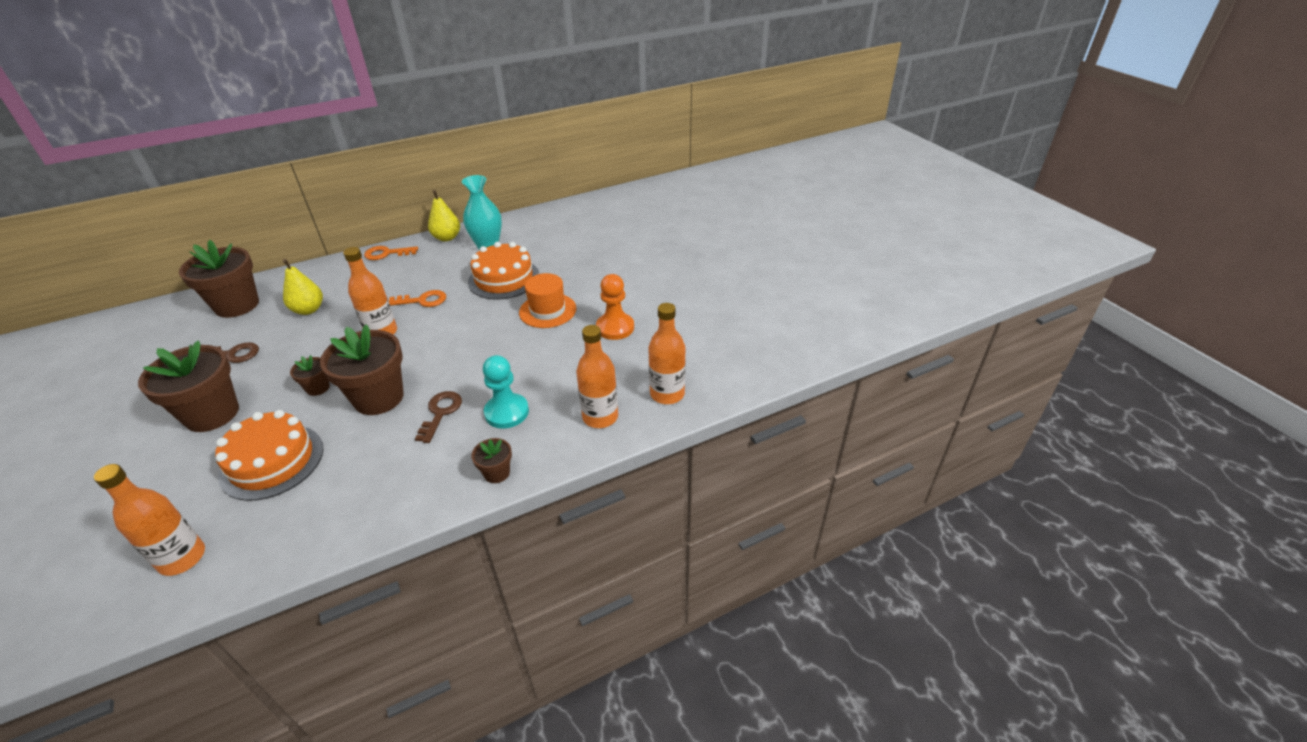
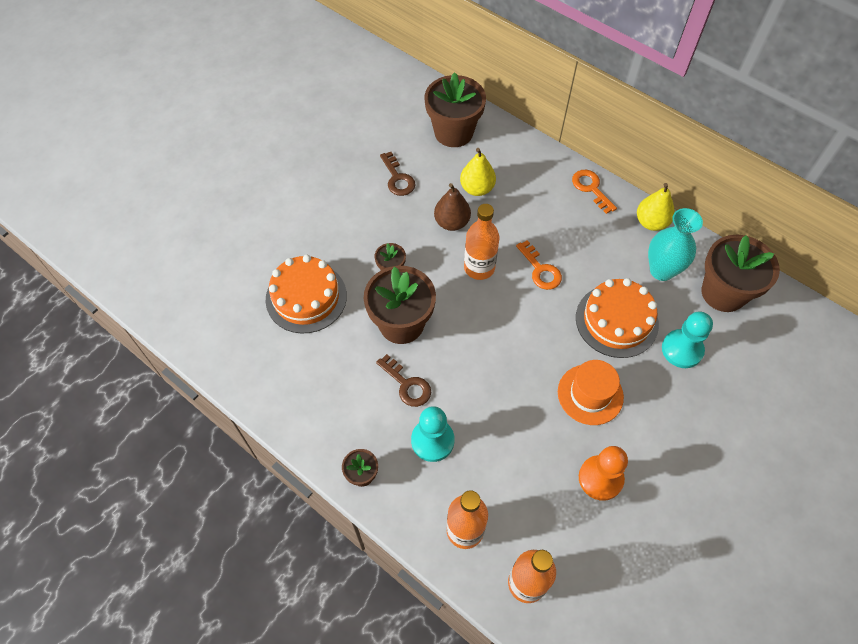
camera: 65 degrees right, 20 degrees up
(182, 558) = (209, 309): orange bottle -> none
(212, 414) = (332, 219): brown flower pot -> brown flower pot (723, 293)
(320, 334) = (452, 222): none -> brown pear
(440, 413) = (407, 385): brown key -> brown key turned 60 degrees clockwise
(554, 258) = (682, 349): none -> turquoise pawn

